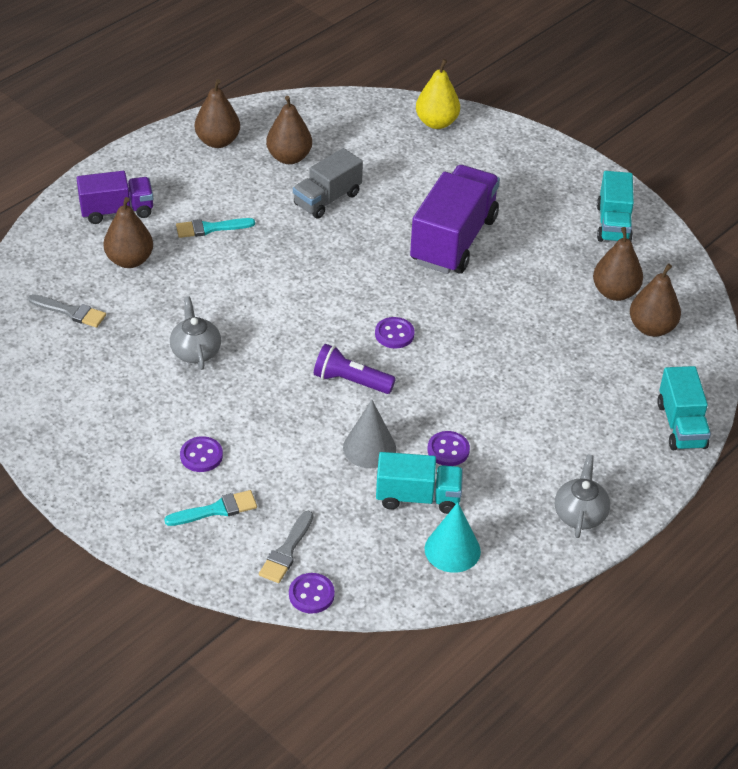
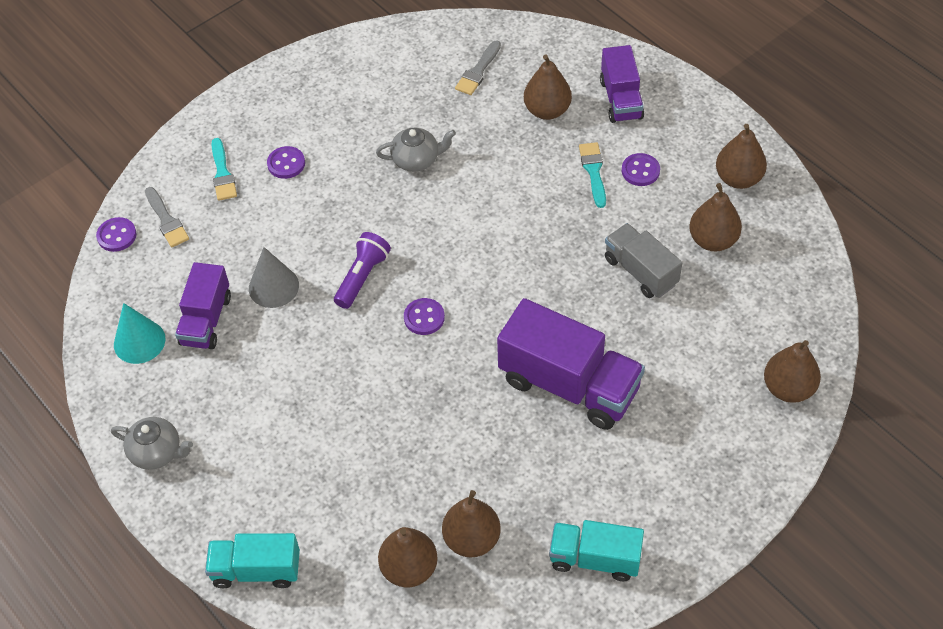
camera: 100 degrees right, 10 degrees up
(286, 551) = (166, 220): grey brush -> grey brush turned 150 degrees counterclockwise
(418, 497) = (206, 320): turquoise truck -> purple truck
(436, 123) = (788, 388): yellow pear -> brown pear
(448, 450) = (259, 350): purple button -> purple button (640, 171)

